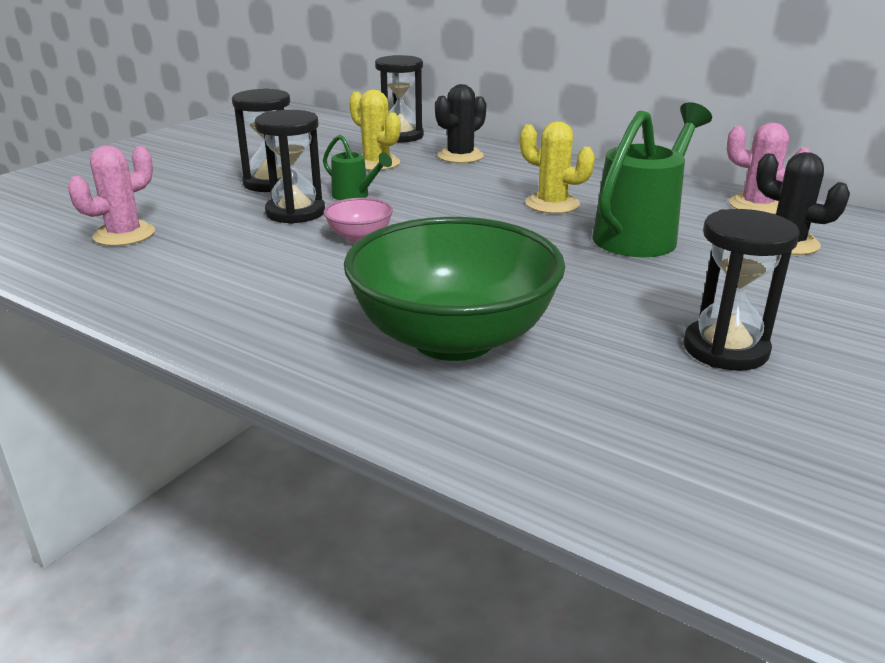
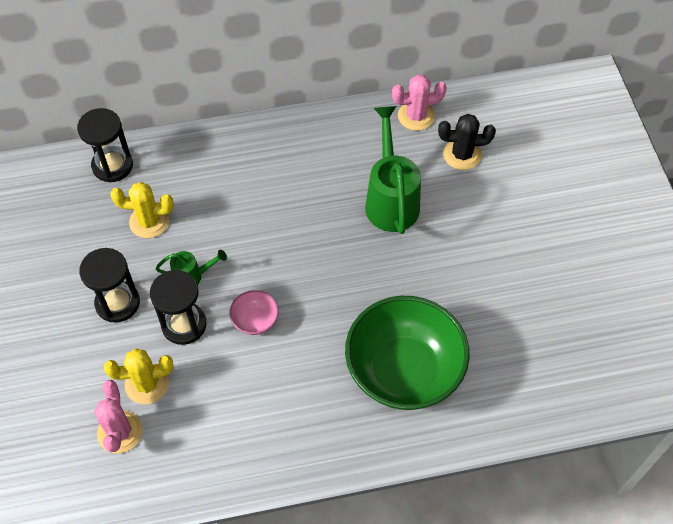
camera: 45 degrees left, 30 degrees up
(460, 156) = (191, 169): black cactus -> none
(552, 204) = (314, 197): yellow cactus -> yellow cactus (147, 384)
(725, 349) = (510, 284): black hourglass -> none

